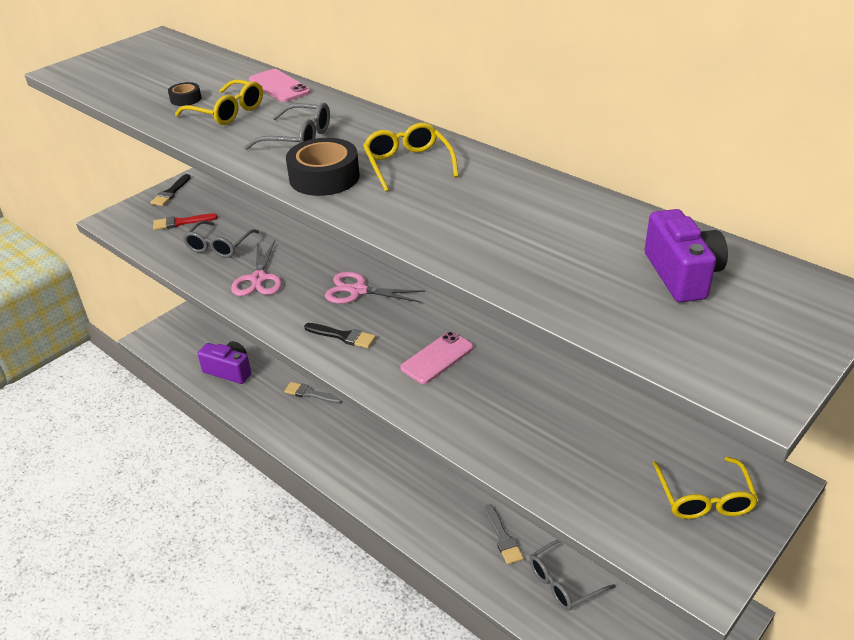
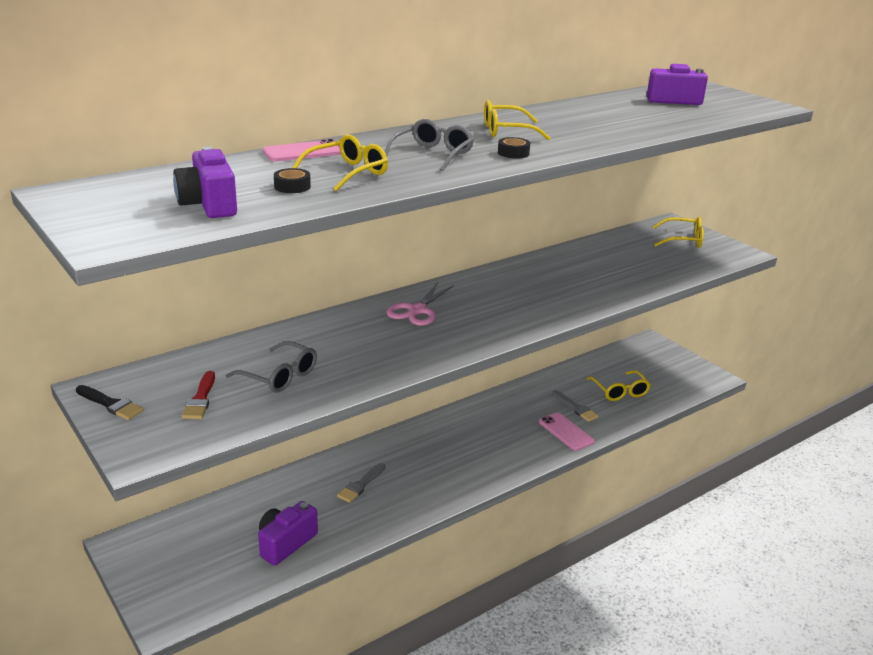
camera: 80 degrees left, 10 degrees down
(138, 81) = (209, 205): none -> purple camera
(258, 279) = (364, 357): pink scissors -> none
(324, 177) = (513, 153): black tape -> black tape, size x0.52
(343, 336) = (483, 324): black brush -> none
(437, 358) = (528, 291): pink phone -> pink phone (566, 432)
(503, 537) = (575, 408): grey brush -> grey brush turned 60 degrees clockwise
(564, 582) = (620, 391): grey glasses -> yellow glasses

